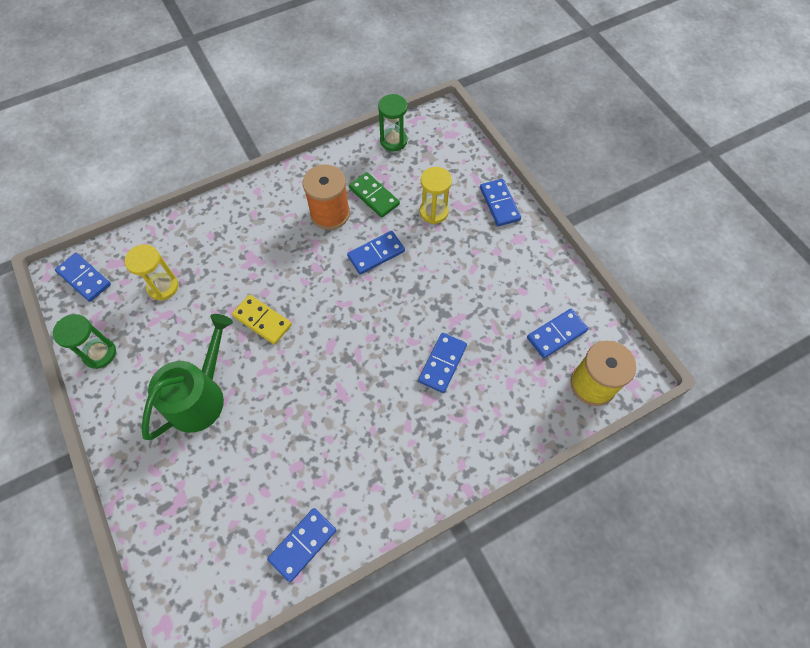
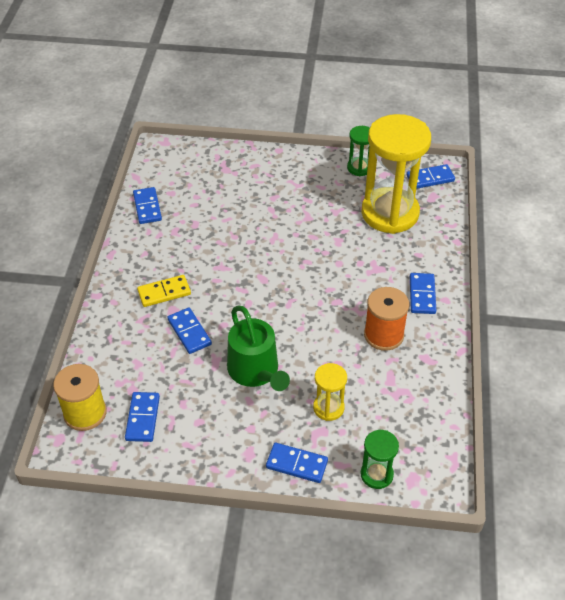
camera: 125 degrees right, 15 degrees down
(163, 287) = (390, 213): yellow hourglass -> yellow hourglass, size x2.21
(200, 396) = (284, 200): green watering can -> green watering can (256, 371)
(262, 320) = (315, 252): yellow domino -> yellow domino (164, 292)
(374, 196) = (379, 374): green domino -> none
(376, 254) = (318, 344): blue domino -> blue domino (422, 295)
(393, 141) = (436, 425): green hourglass -> green hourglass (376, 474)

